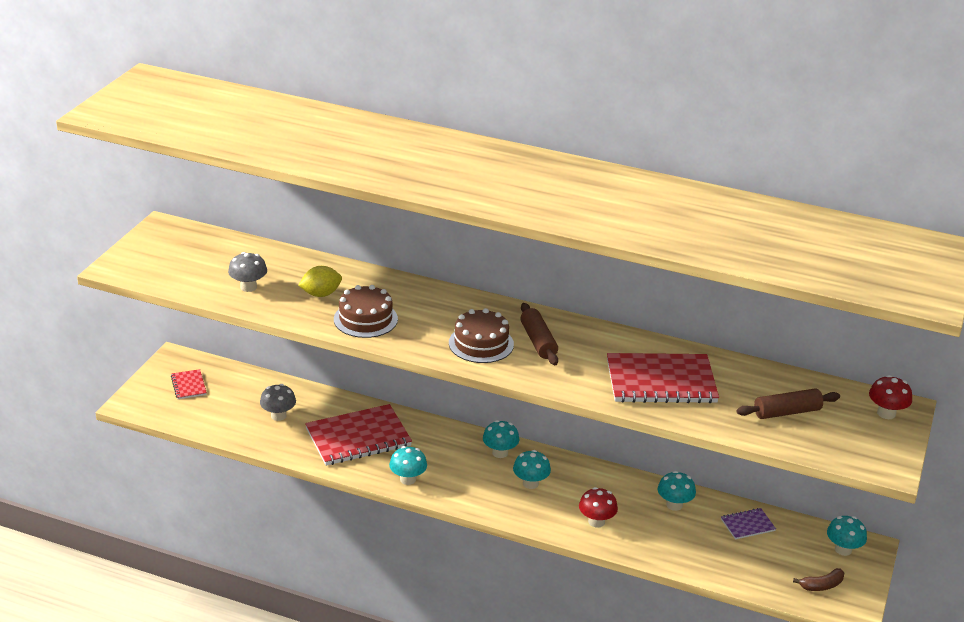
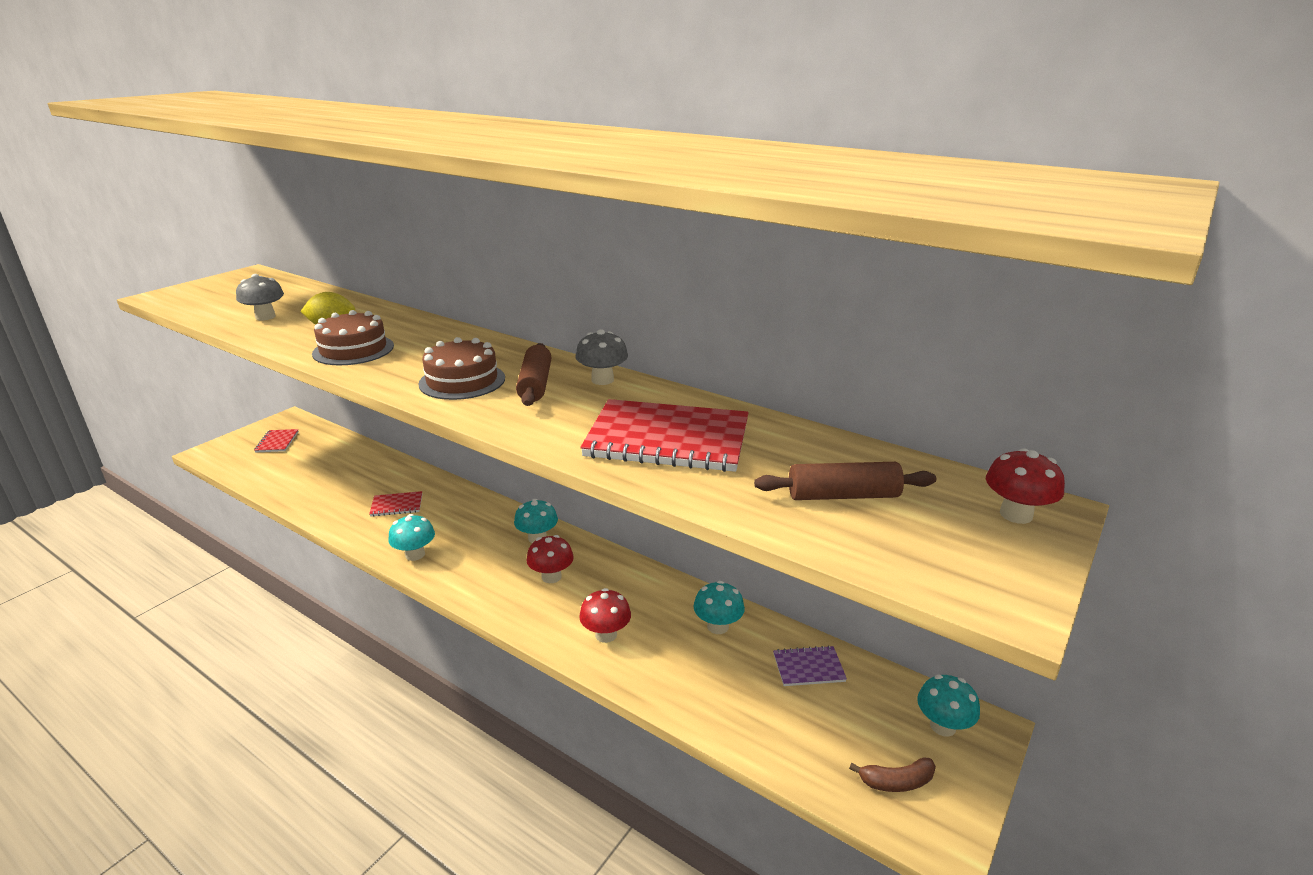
camera: 15 degrees right, 5 degrees down
(278, 416) = (335, 476): grey mushroom -> grey mushroom (602, 380)
(358, 437) = (397, 505): red notebook -> red notebook, size x0.47
(530, 483) = (551, 576): turquoise mushroom -> red mushroom

